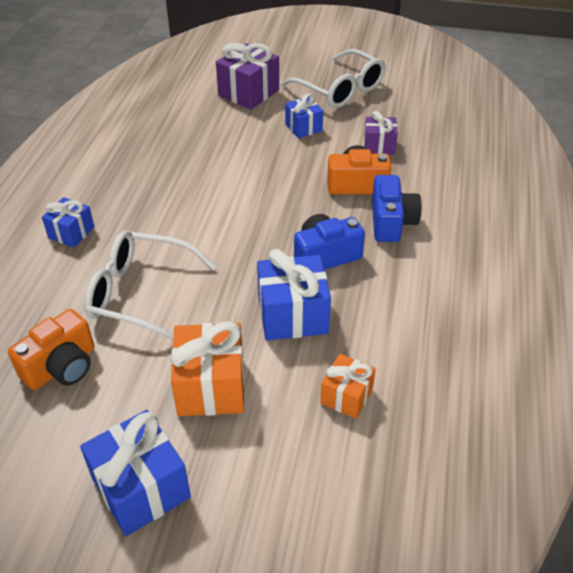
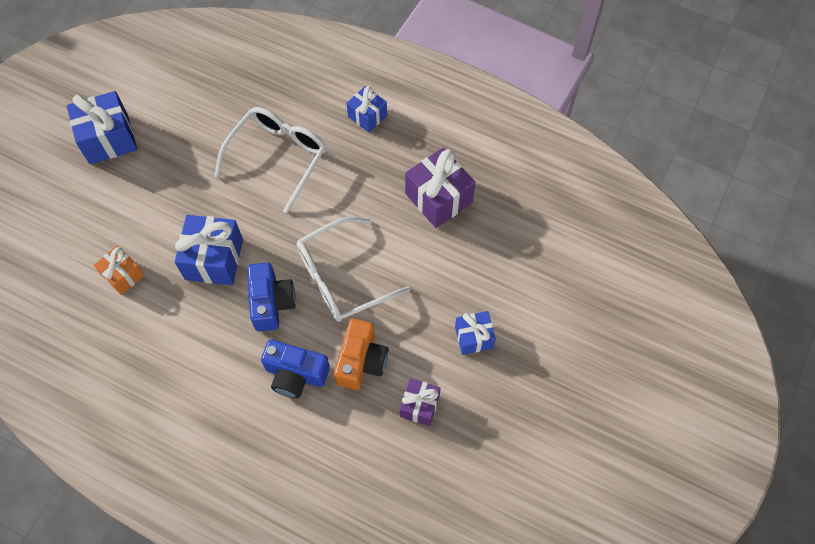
camera: 105 degrees right, 20 degrees up
(61, 367) = (224, 102): orange camera -> none
(211, 386) = (169, 190): orange gift -> none
(248, 93) = (556, 297): purple gift -> purple gift (438, 198)
(340, 90) = (542, 400): white glasses -> white glasses (342, 278)

